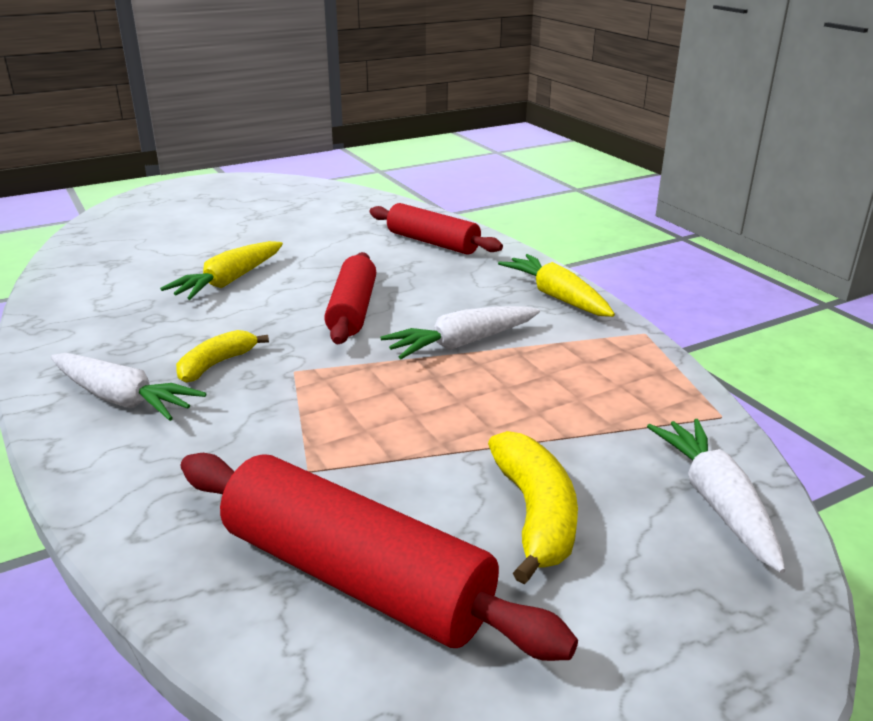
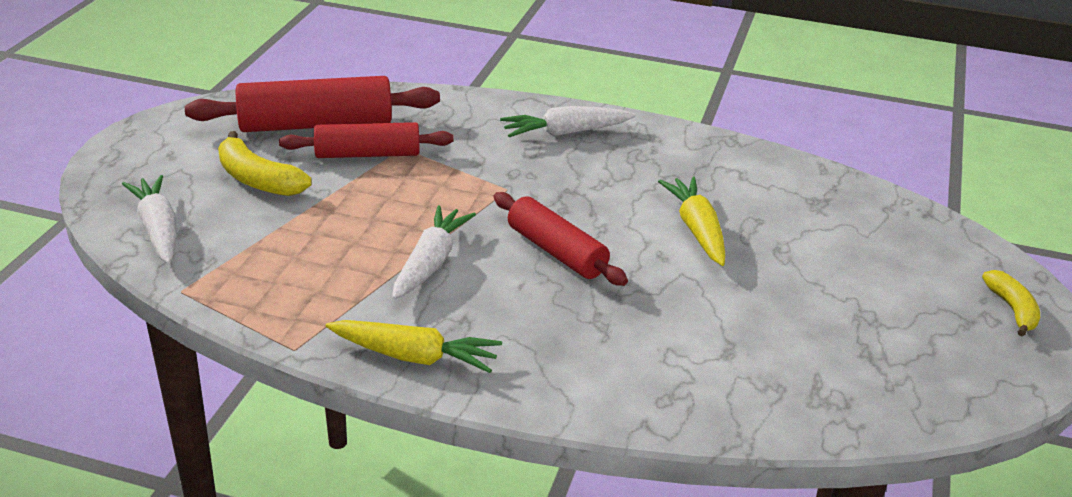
camera: 135 degrees right, 5 degrees up
(216, 364) = (560, 171): yellow banana -> yellow banana (1012, 309)
(432, 242) = (635, 375): red rolling pin -> red rolling pin (367, 154)
(715, 501) = (158, 229): white carrot -> white carrot turned 150 degrees counterclockwise

